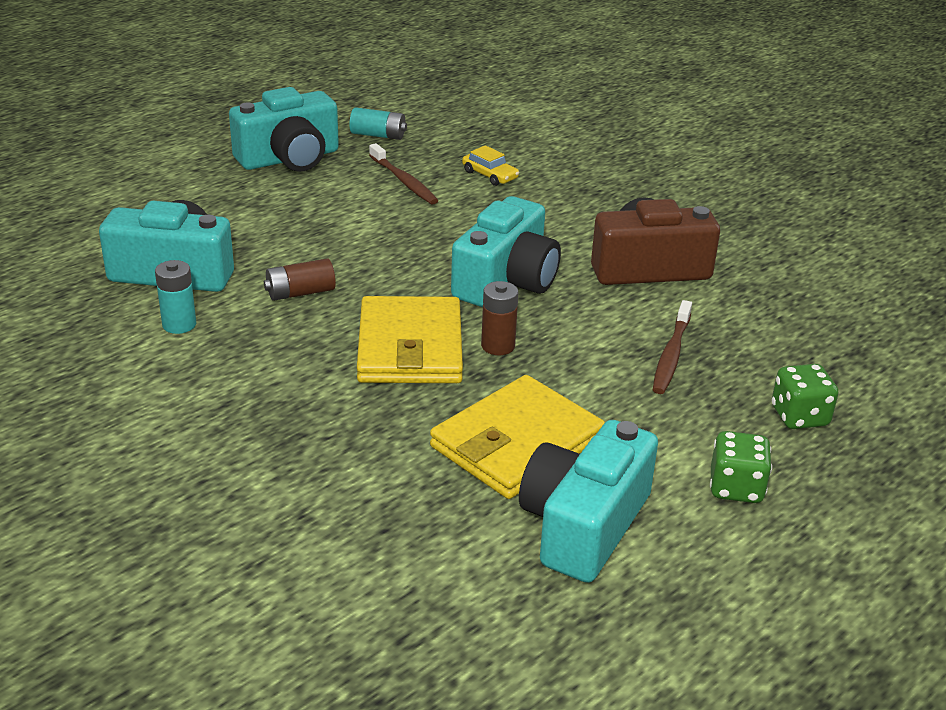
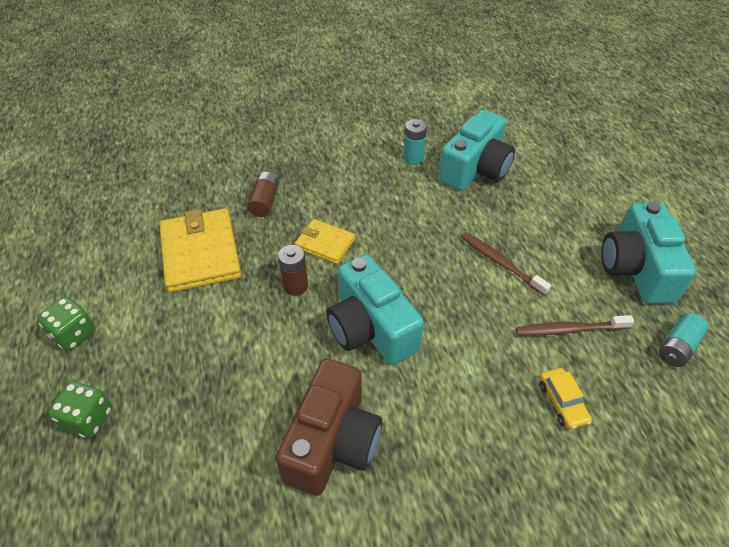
camera: 120 degrees right, 15 degrees up
(300, 293) = (419, 214): brown battery -> brown battery (264, 201)
(410, 347) = (325, 243): yellow wallet -> yellow wallet, size x0.56
(490, 175) = (562, 402): yellow car -> yellow car turned 90 degrees counterclockwise
(583, 525) = (119, 251): turquoise camera -> none
(671, 355) = (212, 382): brown toothbrush -> brown toothbrush (500, 263)

